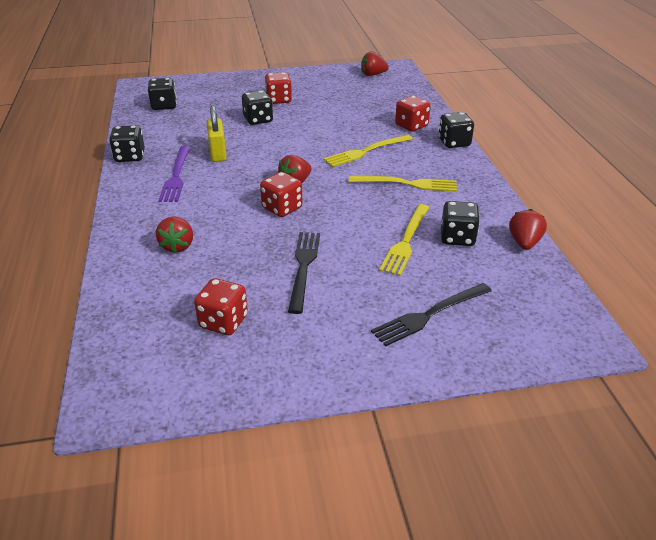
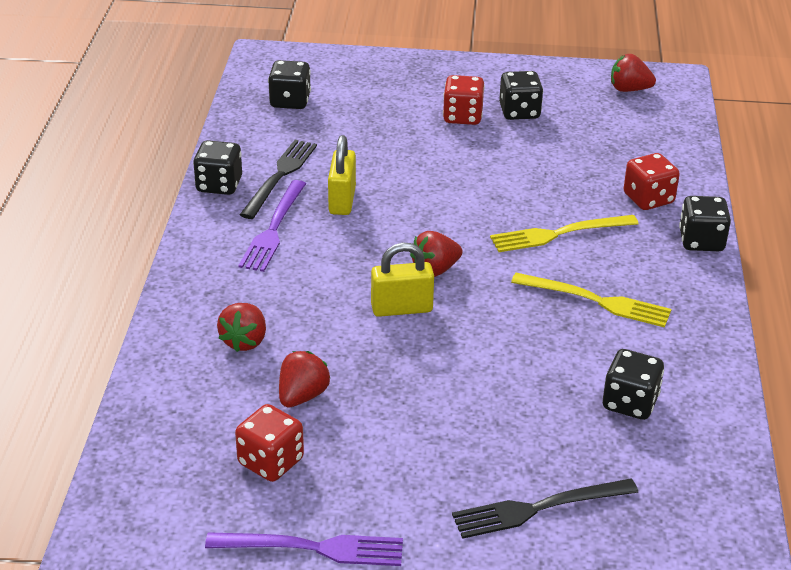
camera: 15 degrees right, 0 degrees up
(258, 120) = (419, 149): black dice -> black dice (519, 112)
(277, 377) = (313, 548): none -> purple fork
(282, 208) = (401, 308): red dice -> yellow padlock
(304, 267) = (399, 405): black fork -> black fork (280, 176)
(406, 241) = (554, 394): yellow fork -> none
(524, 243) = (723, 429): red strawberry -> red strawberry (302, 396)

